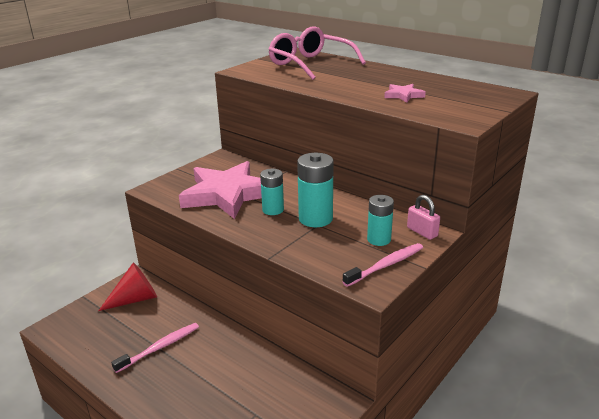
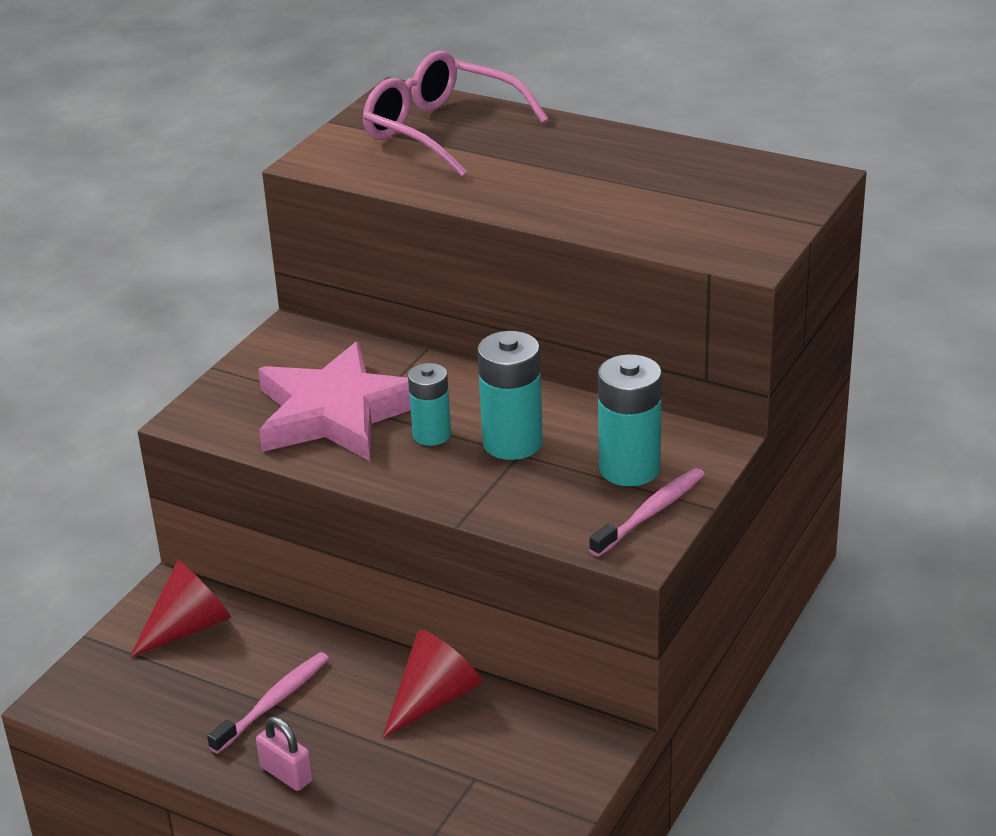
camera: 10 degrees left, 5 degrees up
(248, 360) = (434, 699): none -> red cone
(379, 239) = (629, 468): turquoise battery -> turquoise battery, size x1.54
(403, 95) = (637, 202): pink star -> none
(422, 232) = (698, 445): pink padlock -> pink padlock (286, 774)

